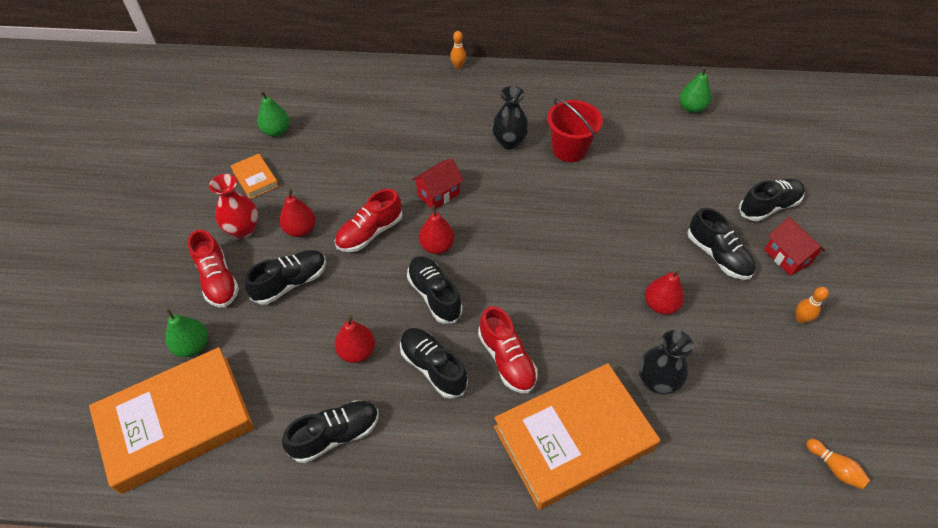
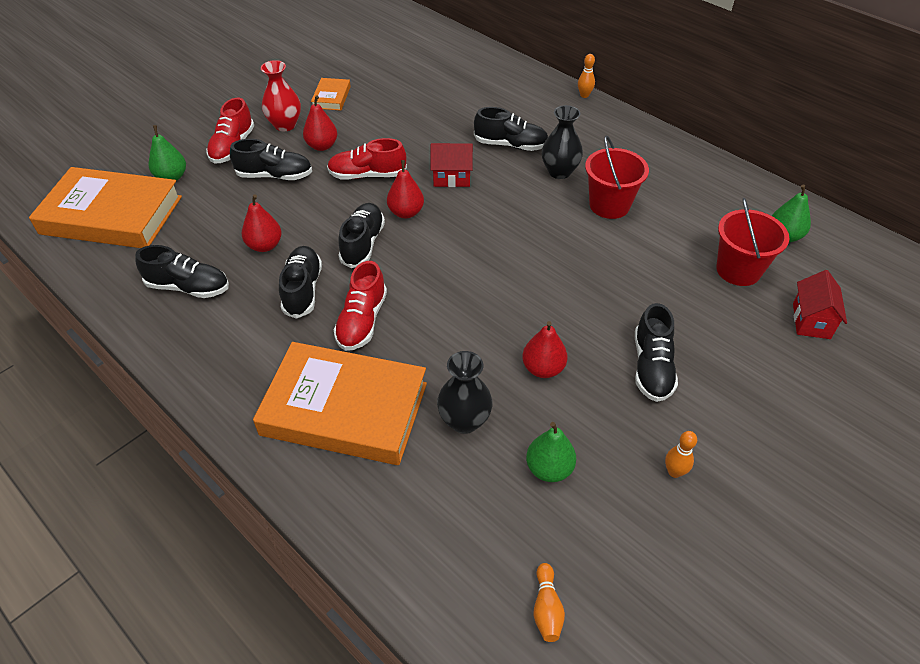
camera: 40 degrees right, 5 degrees down
(276, 131) = (382, 74): green pear -> green pear (549, 469)
(692, 150) = (738, 270): none -> red bucket
(768, 206) = (764, 362): black shoe -> black shoe (510, 145)
(787, 257) = (728, 414): red house -> red house (811, 321)

